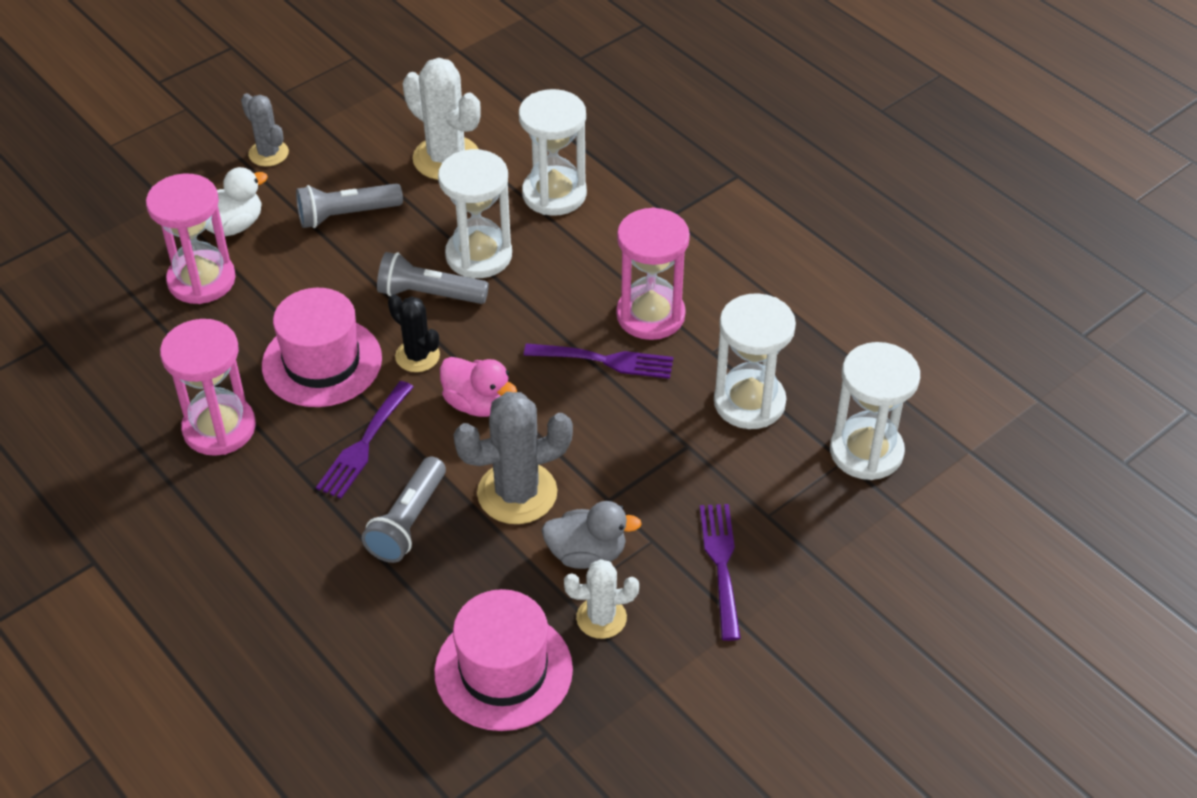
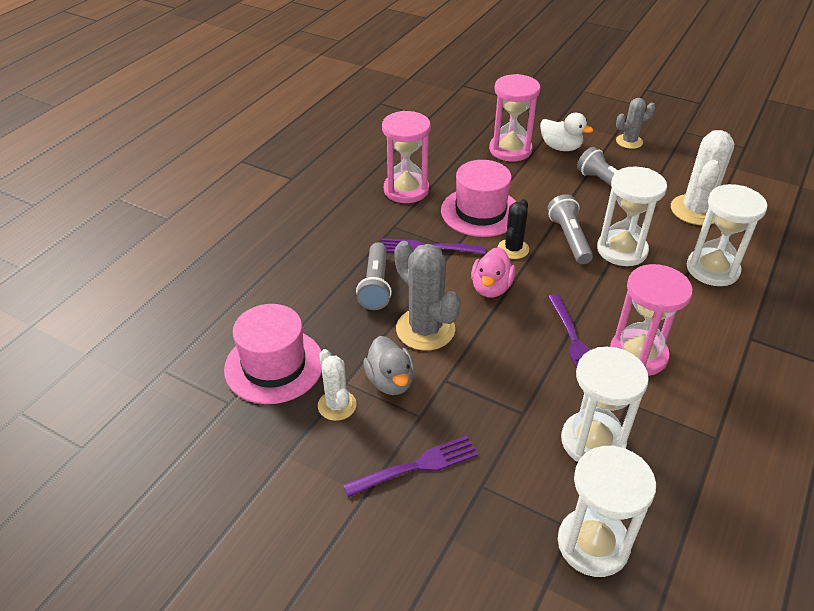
camera: 70 degrees right, 5 degrees down
(268, 153) = (629, 141): grey cactus -> grey cactus turned 45 degrees clockwise
(408, 521) = (376, 285): grey flashlight -> grey flashlight turned 90 degrees counterclockwise

